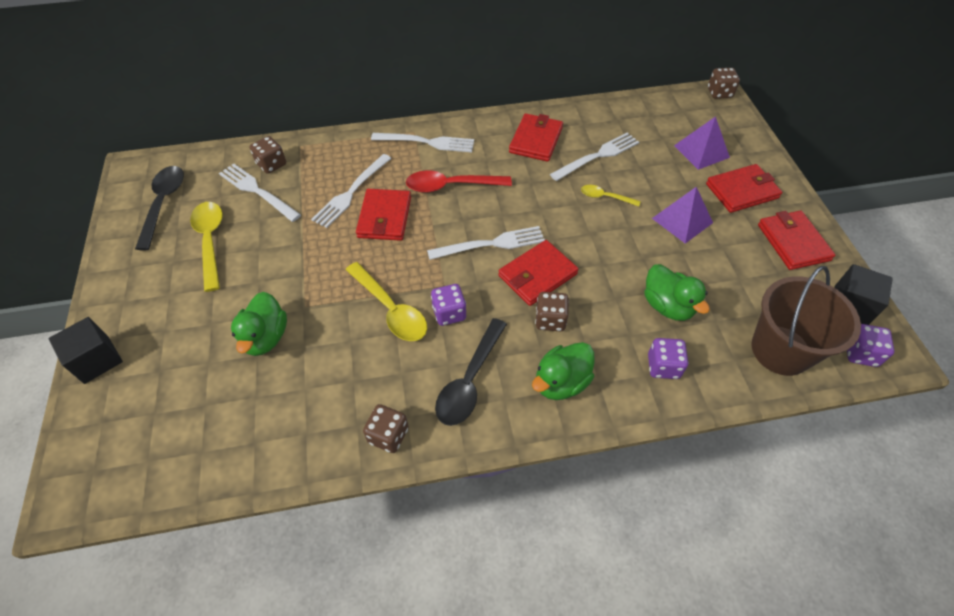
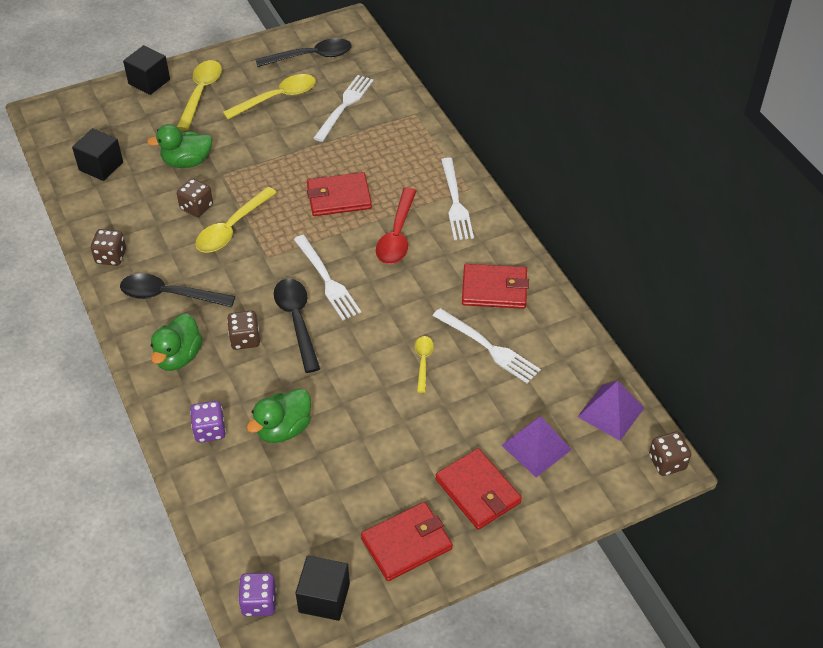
camera: 75 degrees right, 5 degrees down
(156, 309) = (201, 93): none -> yellow spoon
(223, 432) = (101, 166): none -> black cube
(271, 164) = (382, 104): brown dice -> brown dice (196, 207)
(351, 193) = (363, 166): white fork -> none
(449, 313) = (236, 267): purple dice -> none
(451, 186) = (397, 235): red spoon -> red spoon turned 150 degrees counterclockwise
(537, 275) = (297, 321): red wallet -> black spoon
(561, 382) = (178, 357): green duck -> green duck turned 105 degrees counterclockwise
(682, 220) = (409, 434): purple pyramid -> purple pyramid (611, 412)
(780, 350) = (248, 528): brown bucket -> none

